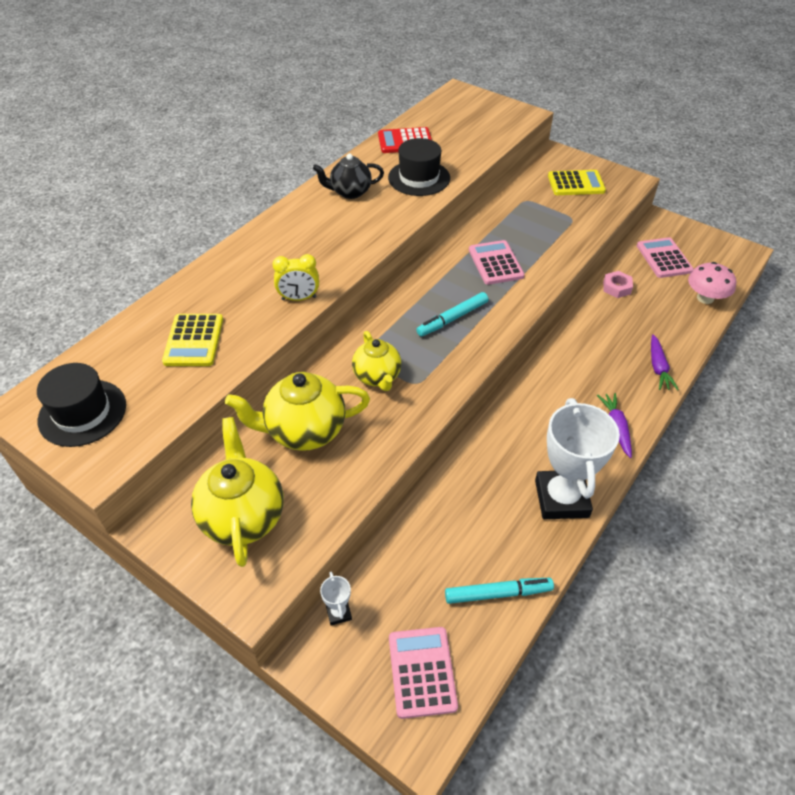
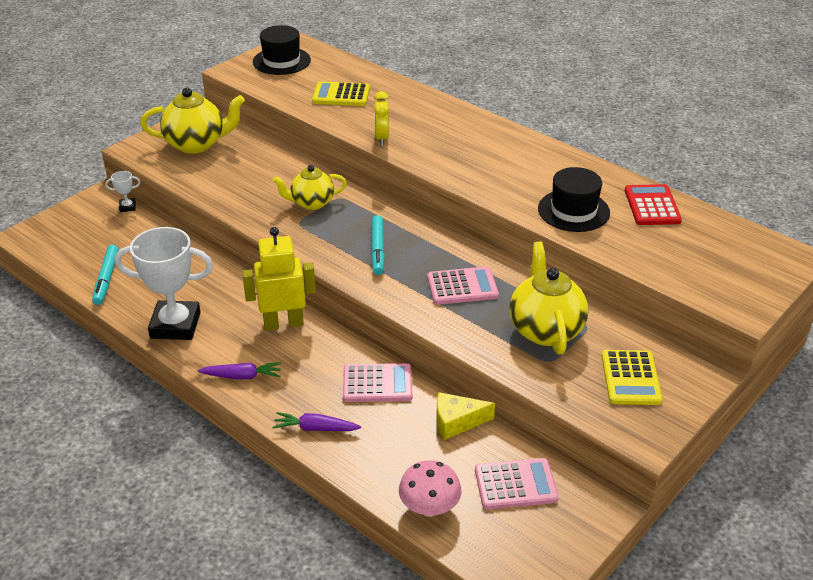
camera: 95 degrees right, 10 degrees down
(304, 431) = (264, 168): yellow teapot -> yellow teapot (545, 329)
(350, 192) = (544, 167): black teapot -> none
(422, 672) = (68, 239): pink calculator -> pink calculator (377, 383)
(452, 319) = (377, 249): turquoise marker -> turquoise marker turned 150 degrees counterclockwise
(533, 407) = (283, 323): none -> yellow robot
(616, 288) = (457, 422): pink nut -> yellow cheese

